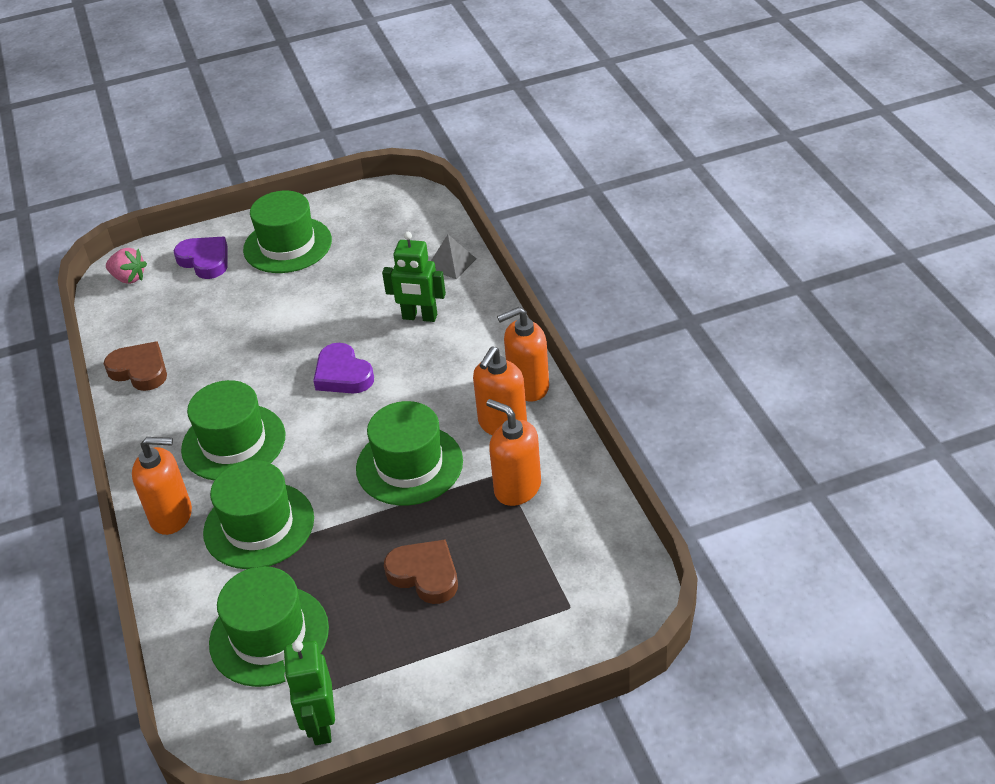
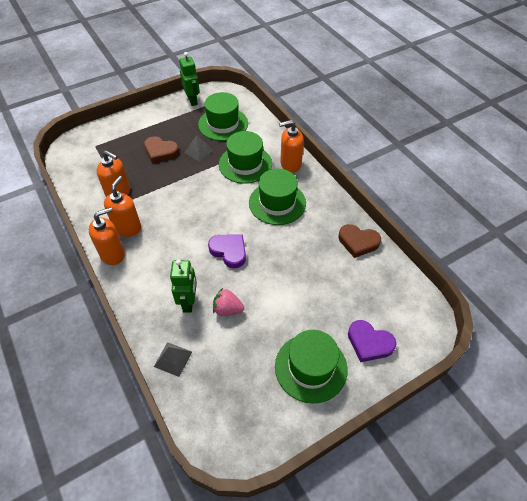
camera: 165 degrees right, 10 degrees up
(129, 278) = (417, 319): pink strawberry -> pink strawberry (227, 309)
(343, 566) = (199, 151): none -> grey pyramid
(409, 465) = (177, 200): green hat -> none
(419, 317) = (188, 302): green robot -> green robot turned 90 degrees clockwise

